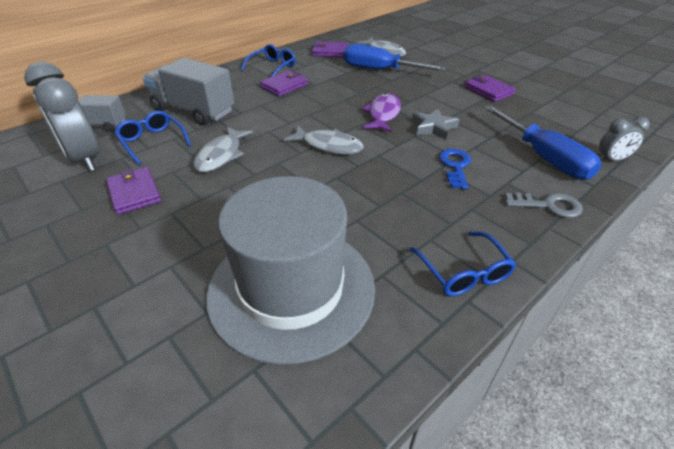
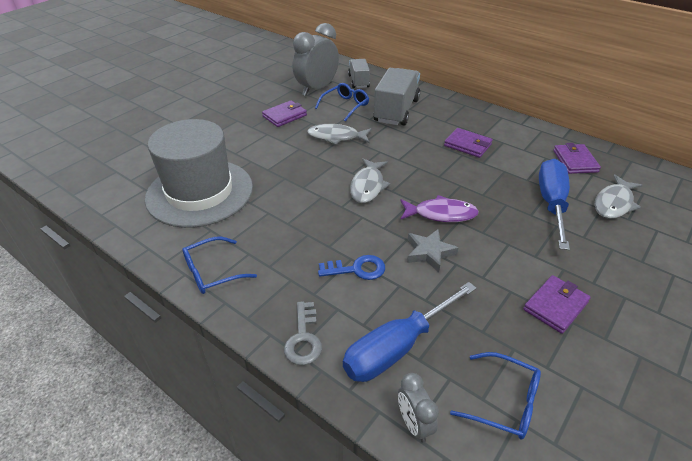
camera: 80 degrees right, 0 degrees up
(272, 67) = (505, 131): blue glasses -> blue glasses (504, 402)

